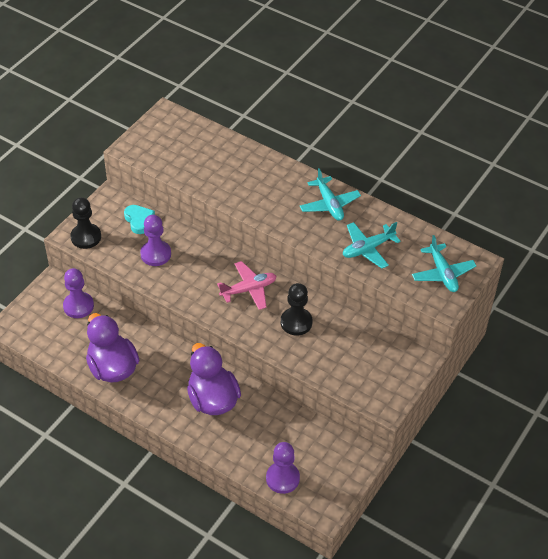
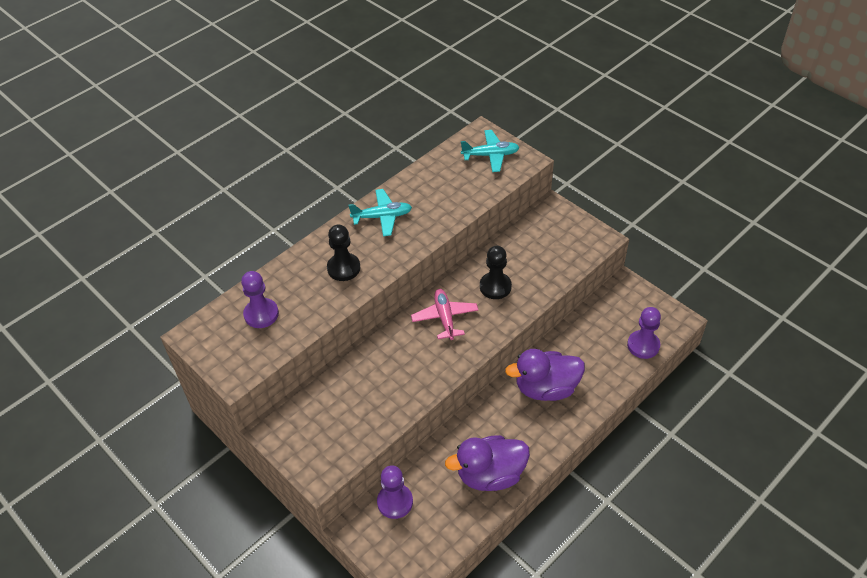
camera: 75 degrees left, 0 degrees up
(86, 237) = (327, 461): black pawn -> black pawn (343, 268)
(139, 220) = (318, 404): turquoise heart -> none
(156, 254) = (374, 393): purple pawn -> purple pawn (261, 314)
(368, 249) = (448, 199): turquoise plane -> none

